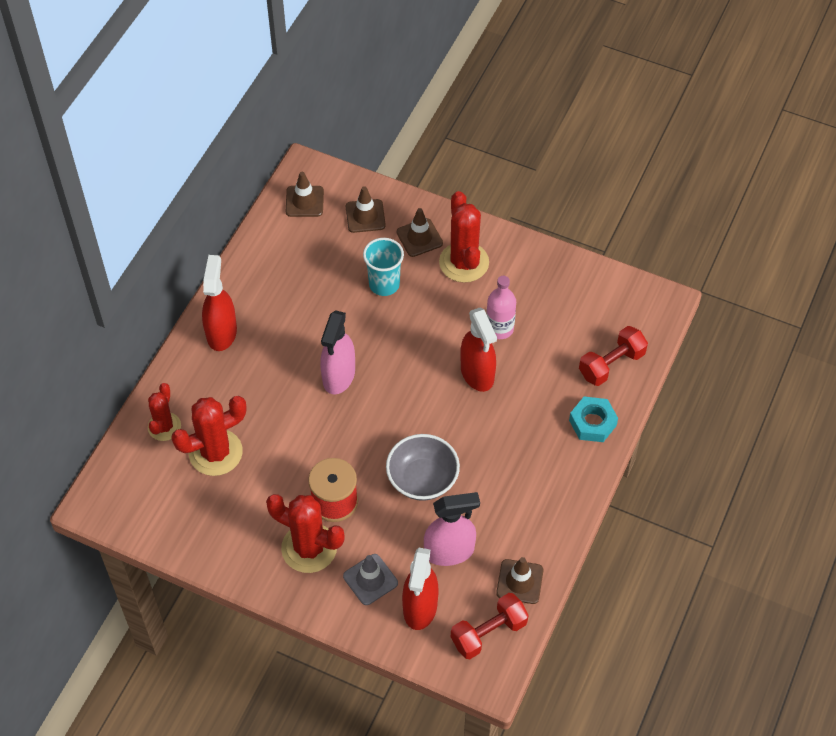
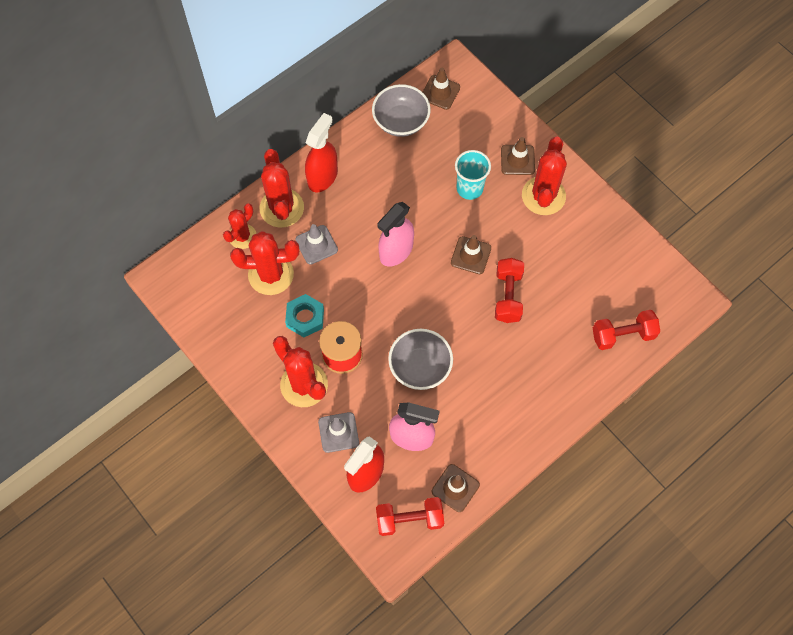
camera: 25 degrees right, 10 degrees up
(193, 381) = (281, 208): none -> red cactus
(250, 403) = (316, 245): none -> grey traffic cone
(277, 245) = (401, 121): none -> grey bowl
(365, 216) = (482, 124): brown traffic cone -> brown traffic cone (471, 255)
(477, 373) = (507, 296): red spray bottle -> red dumbbell
(499, 328) = (545, 265): pink bottle -> none
(592, 423) = (582, 379): turquoise nut -> turquoise nut (305, 318)

